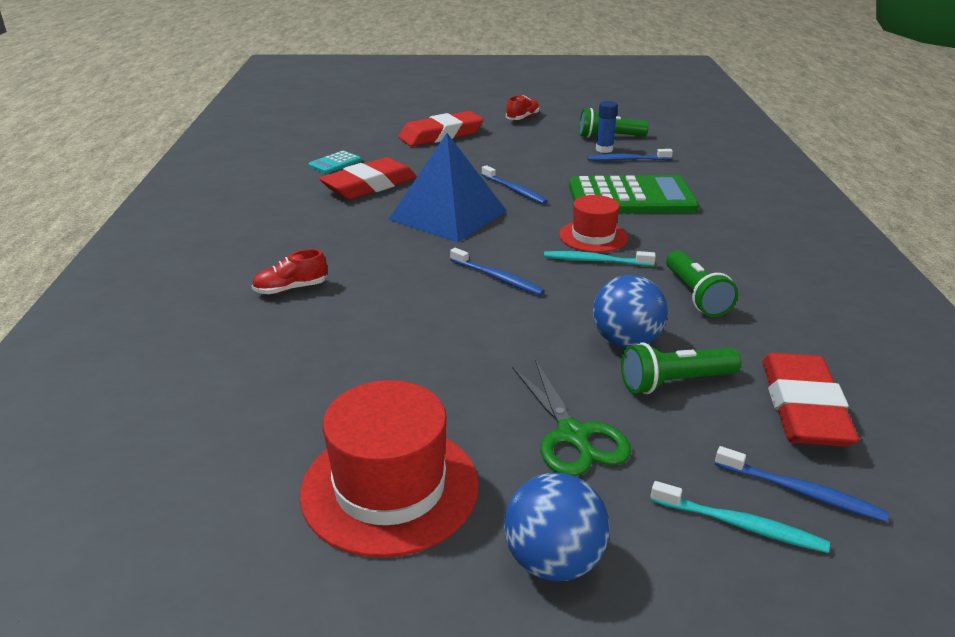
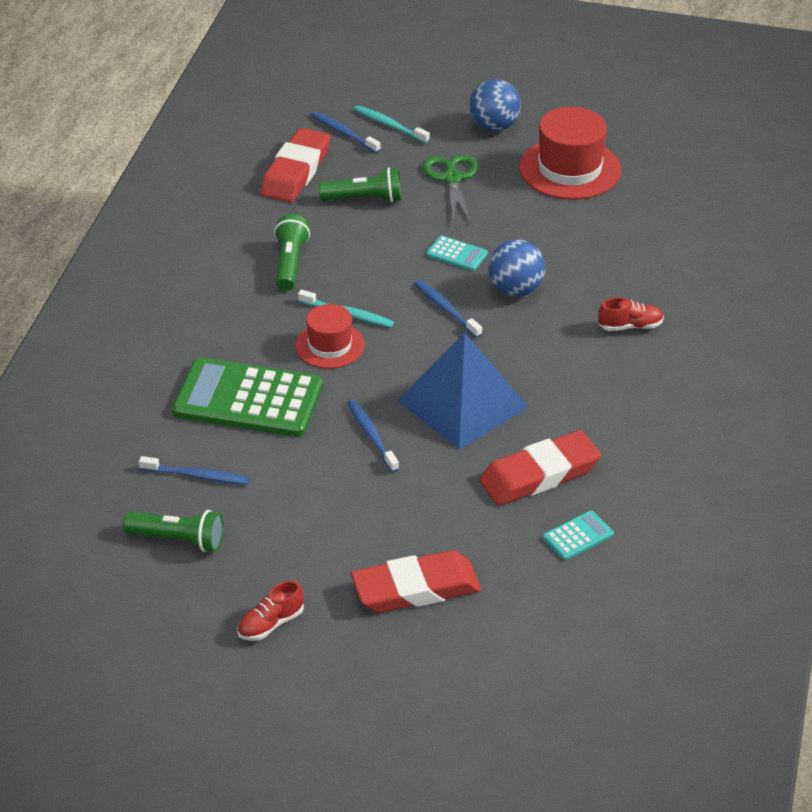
camera: 165 degrees left, 10 degrees up
(513, 332) = (457, 254): none -> turquoise calculator
(604, 149) = (208, 506): blue glue stick -> none
(626, 341) = (376, 233): blue ball -> blue ball (515, 290)

